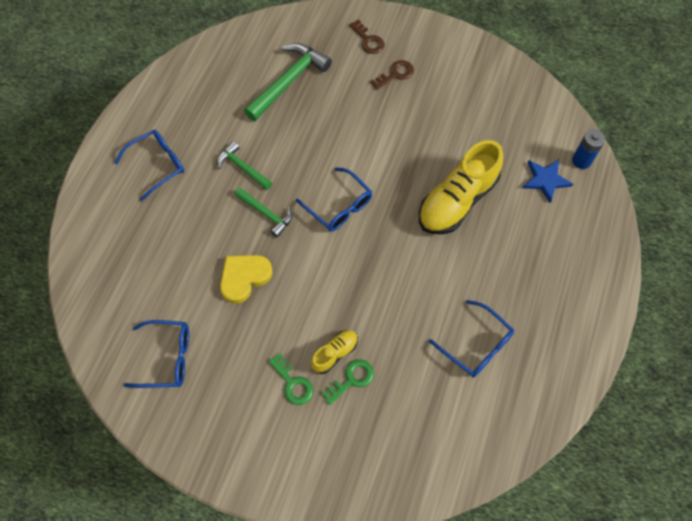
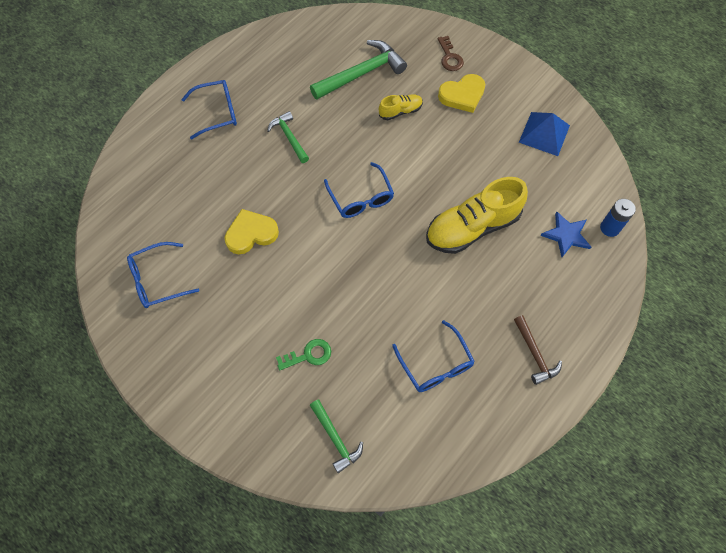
camera: 20 degrees right, 0 degrees up
(167, 357) = (157, 280): blue glasses -> blue glasses turned 135 degrees clockwise
(266, 214) = (293, 184): green hammer -> green hammer (336, 439)
(293, 383) = (255, 340): green key -> none
(335, 353) = (303, 327): yellow shoe -> yellow shoe (400, 111)
(395, 74) = (462, 95): brown key -> yellow heart
(487, 89) = (544, 133): none -> blue pyramid
(562, 303) = (535, 354): none -> brown hammer

